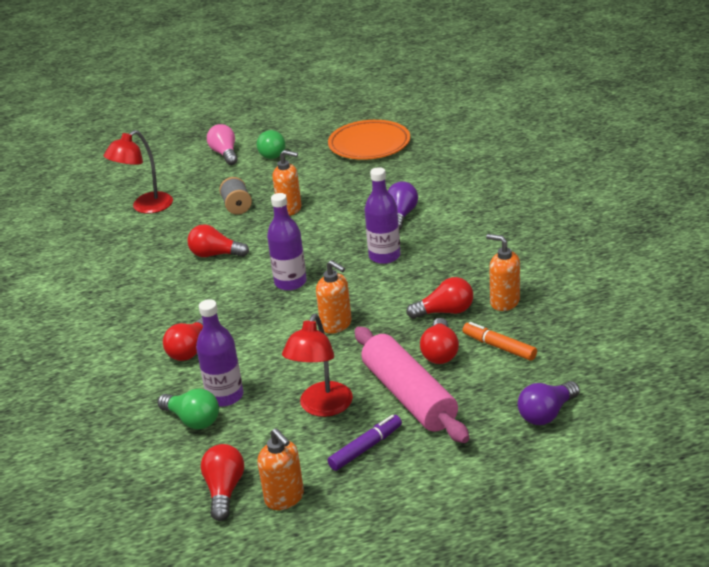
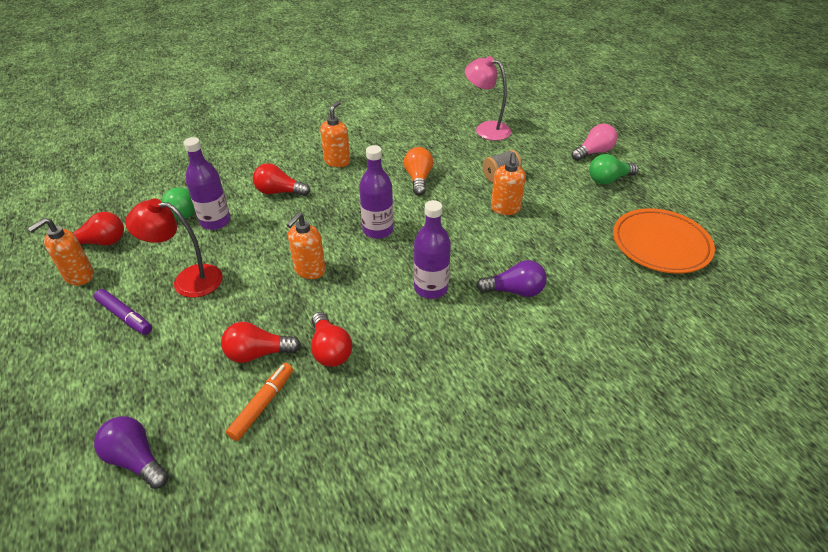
camera: 75 degrees right, 10 degrees up
(145, 207) = (486, 129): red lamp -> pink lamp
(215, 254) = (418, 179): red light bulb -> orange light bulb
(409, 396) = (192, 337): pink rolling pin -> none
(504, 302) = (348, 403): orange soap dispenser -> orange soap dispenser (337, 161)

